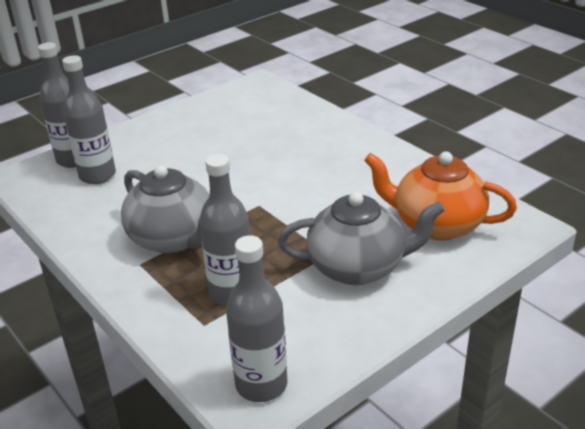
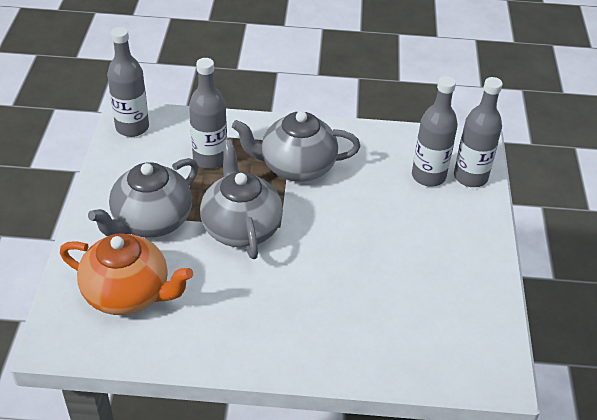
camera: 130 degrees right, 10 degrees up
(289, 220) = (241, 227): none -> grey teapot
(436, 224) = (128, 294): orange teapot -> orange teapot turned 45 degrees clockwise

